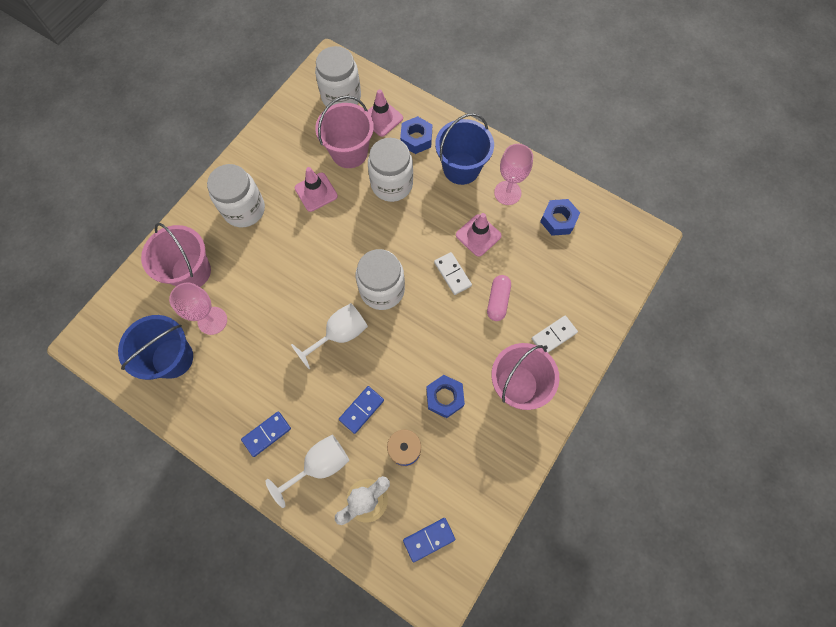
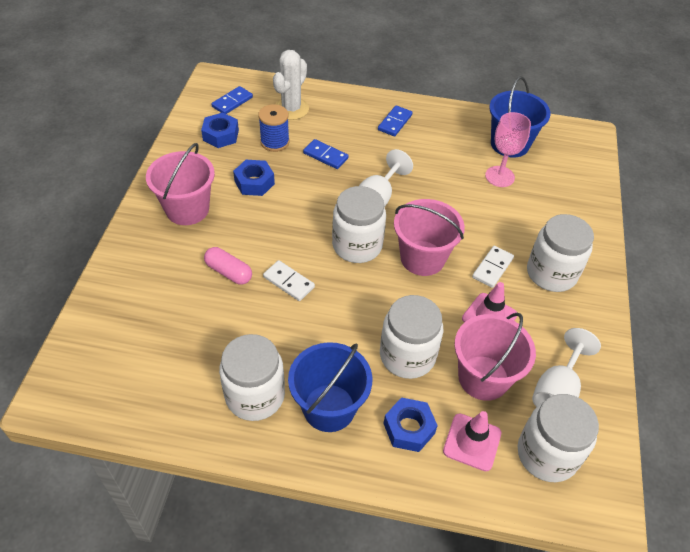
camera: 155 degrees right, 20 degrees down
(191, 271) = (552, 205): pink bucket -> pink bucket (422, 258)
(319, 465) = (340, 117): white goblet -> white goblet (557, 390)
(361, 410) = (325, 156): blue domino -> blue domino turned 75 degrees counterclockwise
(478, 235) = (274, 331): pink traffic cone -> none
(497, 301) = (229, 272): pink capsule -> pink capsule turned 45 degrees counterclockwise
(507, 193) = (255, 396): pink goblet -> white jar
(554, 336) = (157, 259): white domino -> white domino (492, 268)
(558, 220) = (177, 382): blue nut -> blue nut (221, 135)

